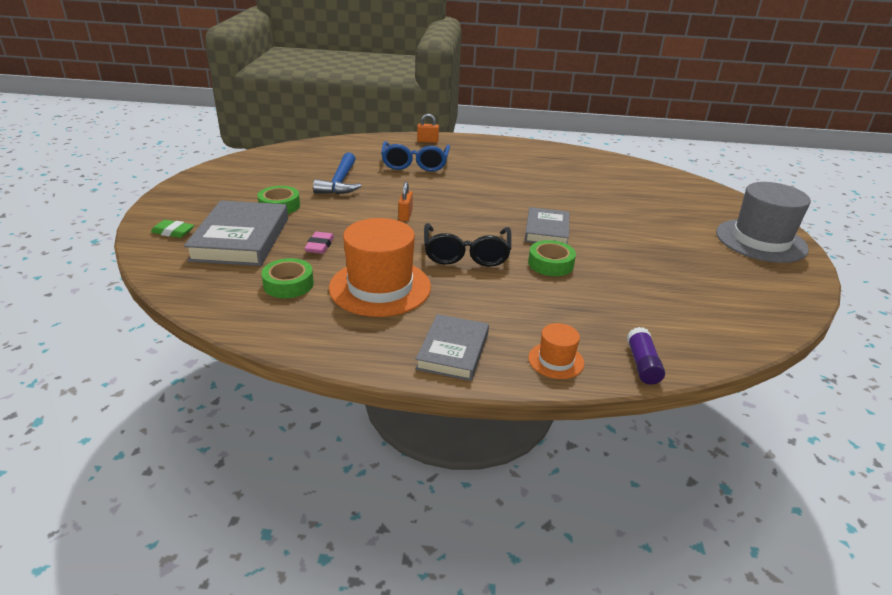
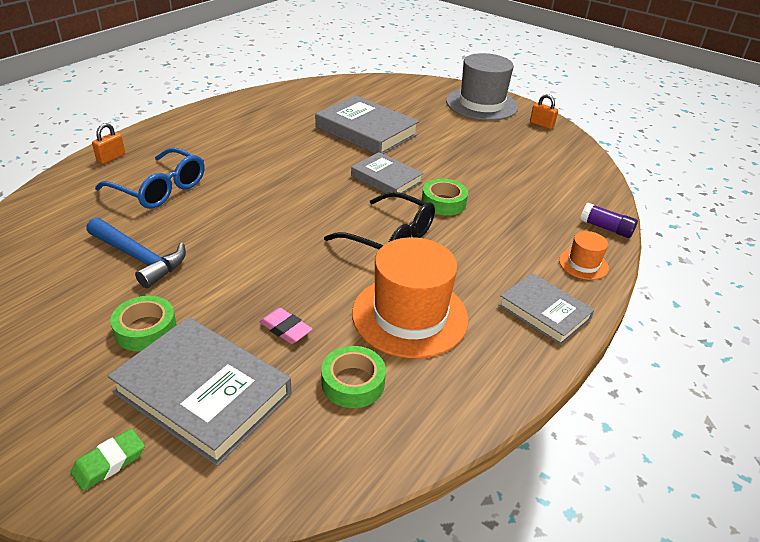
camera: 60 degrees left, 5 degrees up
(405, 215) = (276, 243): orange padlock -> orange padlock (541, 124)
(605, 203) = (366, 131): none -> grey book

